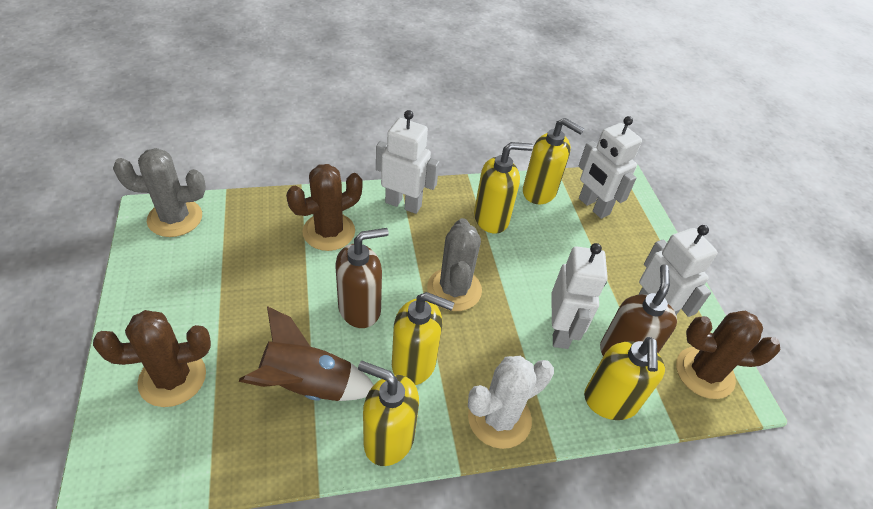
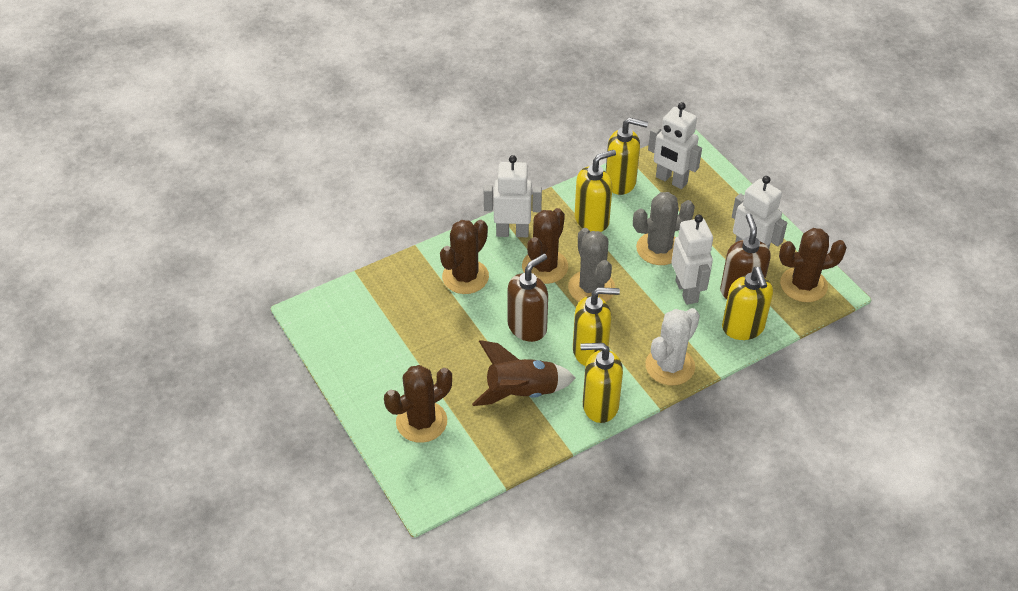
camera: 15 degrees left, 0 degrees up
(175, 218) = (331, 309): grey cactus -> grey cactus (659, 249)
(416, 249) = (545, 267): none -> brown cactus

